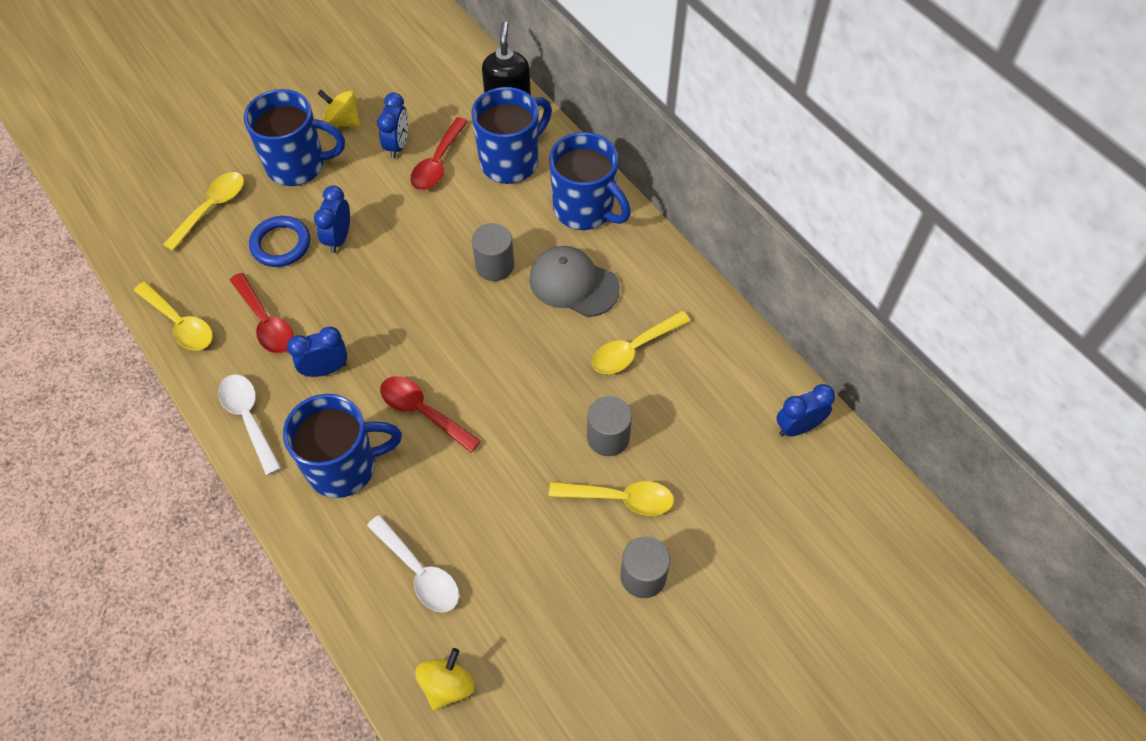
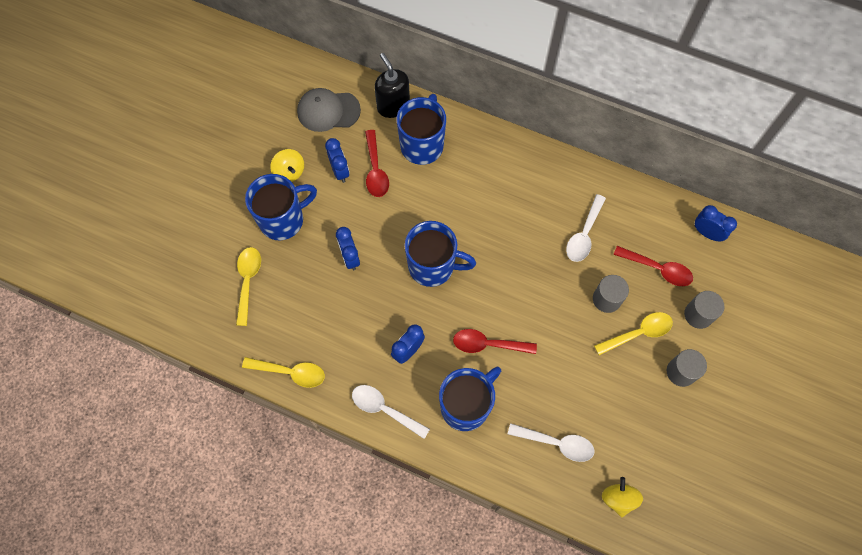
camera: 30 degrees left, 10 degrees up
(265, 322) = (346, 340): red spoon -> red spoon (657, 269)
(281, 244) = (315, 282): blue ring -> none
(342, 121) = (289, 172): yellow spinning top -> yellow spinning top turned 120 degrees counterclockwise
(494, 265) = (463, 223): grey cylinder -> grey cylinder (698, 315)
(573, 284) = (520, 210): grey cap -> grey cap (328, 111)
(585, 209) = (492, 155): blue mug -> blue mug (432, 266)
(633, 349) = (584, 234): yellow spoon -> white spoon
(798, 427) = (707, 233): blue clock -> blue clock turned 90 degrees clockwise

